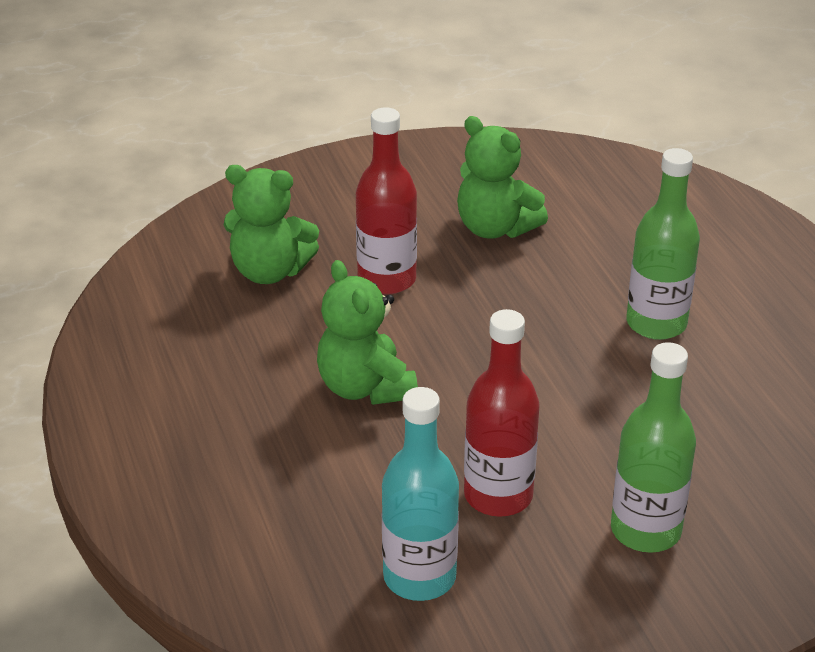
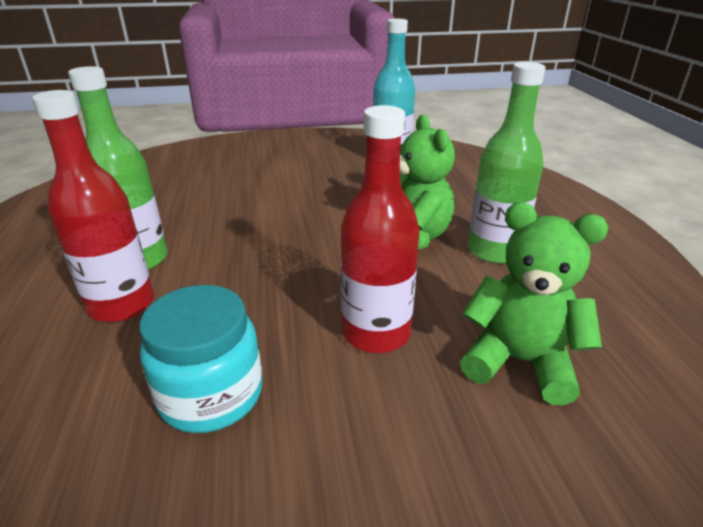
camera: 170 degrees left, 5 degrees down
(495, 228) = (211, 394): green teddy bear -> turquoise jar
(498, 495) = (335, 180): red bottle -> red bottle (121, 305)
(645, 530) = (262, 163): green bottle -> green bottle (494, 251)

